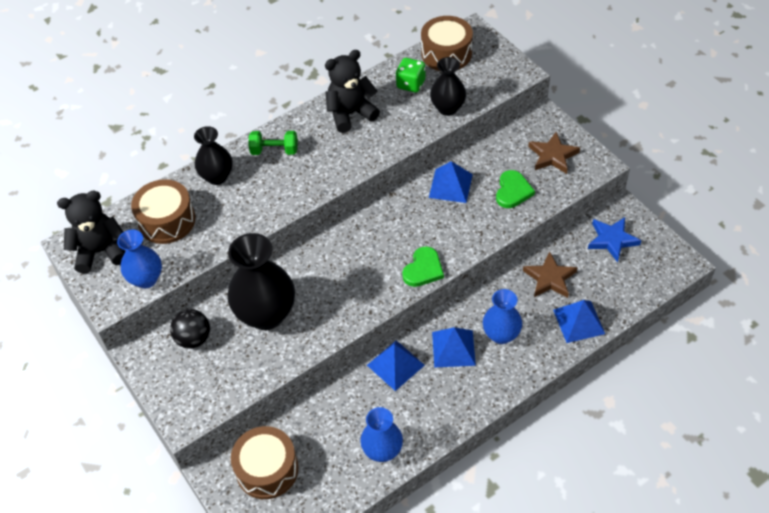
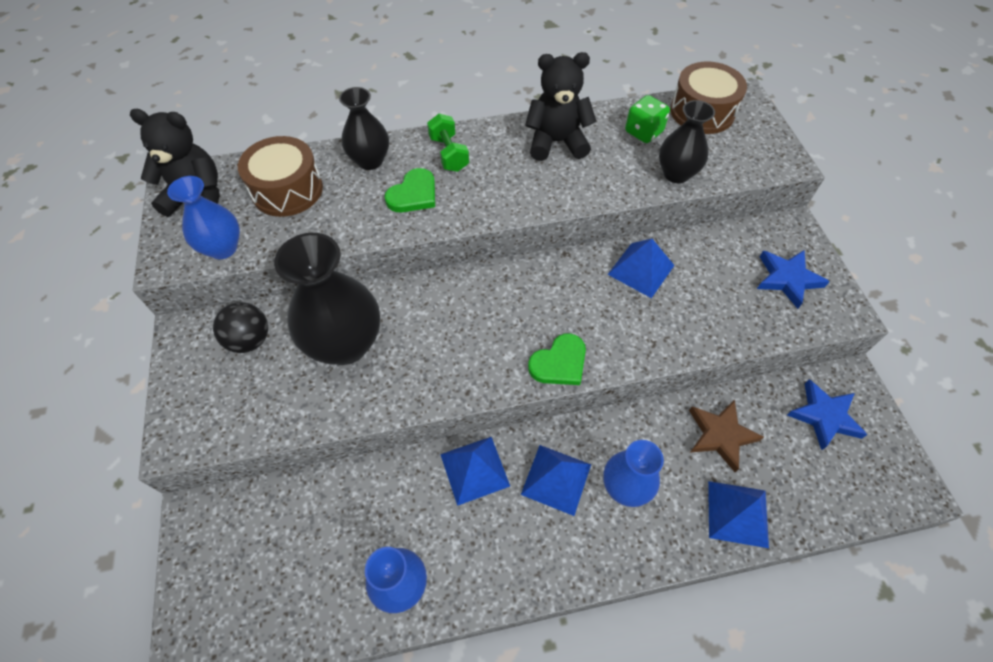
camera: 20 degrees right, 5 degrees up
(267, 469) = (253, 542): brown drum -> none
(274, 150) = (449, 154): green dumbbell -> green dumbbell turned 45 degrees clockwise
(513, 191) = (717, 305): green heart -> green heart (413, 194)
(553, 156) = (787, 279): brown star -> blue star

